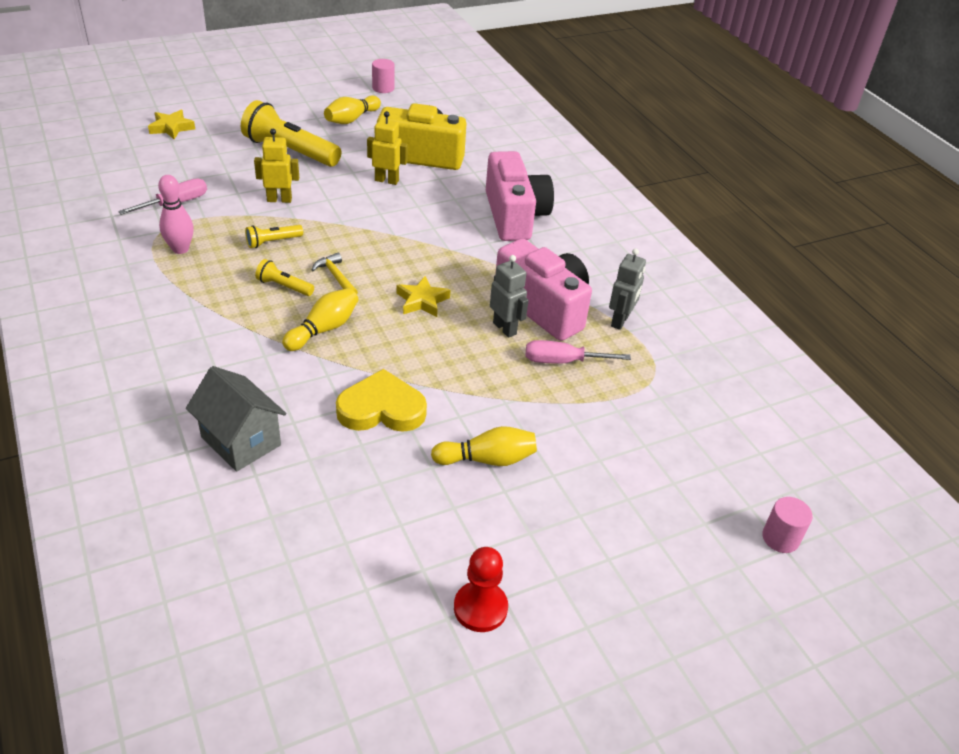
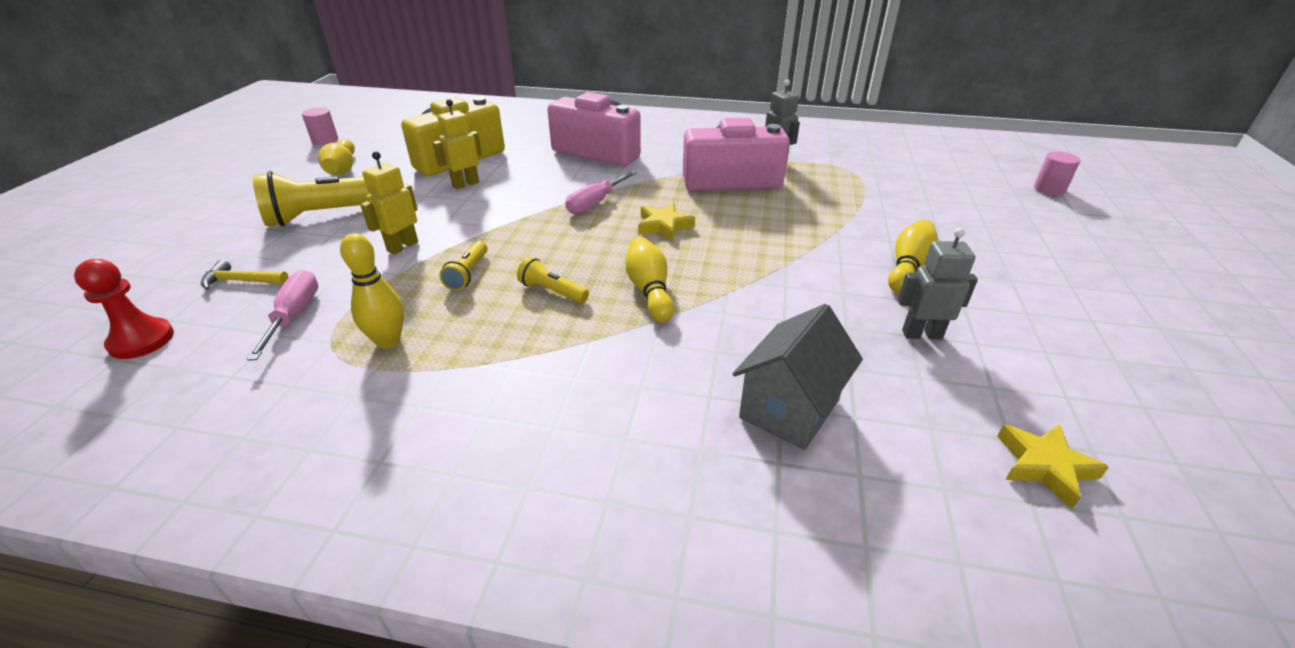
camera: 50 degrees left, 5 degrees down
(171, 128) = (142, 270): yellow star -> yellow star (1044, 466)
(180, 249) = (388, 341): pink bowling pin -> yellow bowling pin
(241, 441) = (789, 409): grey house -> grey house turned 45 degrees counterclockwise
(284, 286) = (552, 291): yellow flashlight -> yellow flashlight turned 60 degrees clockwise
(336, 277) = (575, 256): yellow hammer -> yellow hammer (242, 281)
(381, 409) = (801, 298): yellow heart -> none
(480, 608) = (1105, 336): red pawn -> red pawn (141, 340)
(505, 328) = (741, 203): grey robot -> grey robot (921, 334)
(563, 361) = (805, 195): pink screwdriver -> pink screwdriver (595, 203)

